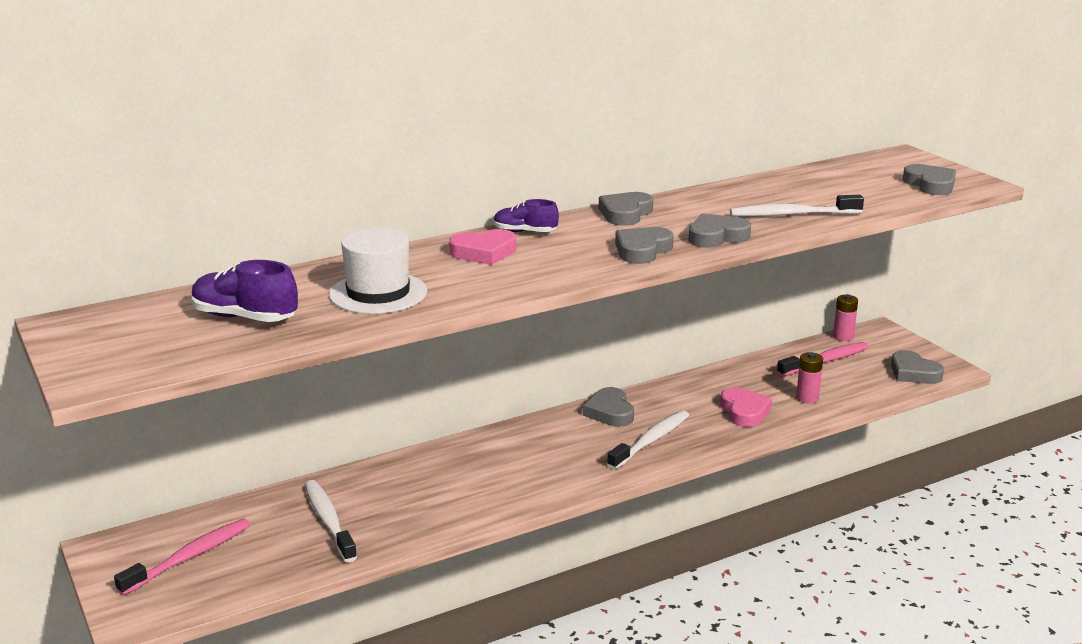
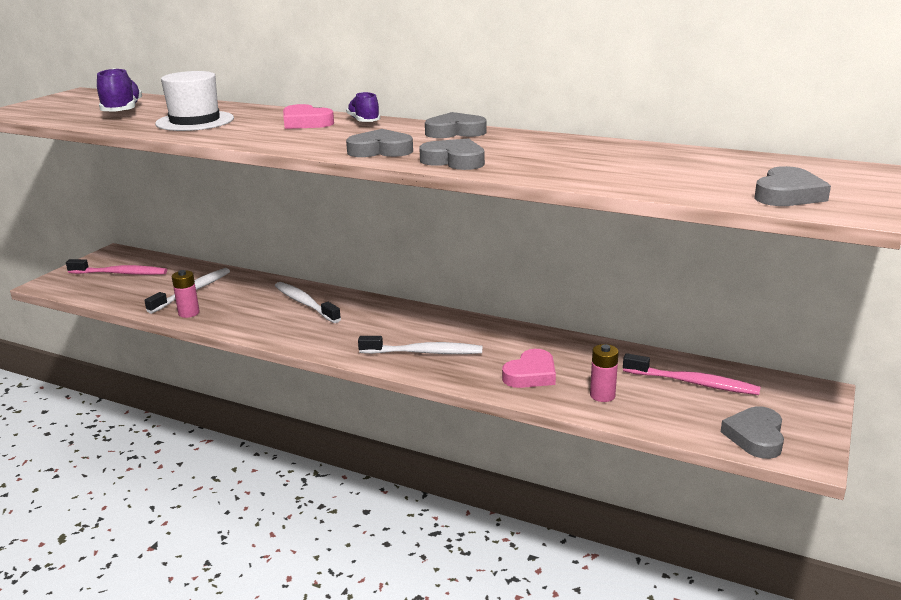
camera: 55 degrees right, 0 degrees up
(610, 412) = (447, 323): grey heart -> none
(791, 215) = (562, 169): white toothbrush -> white toothbrush (305, 303)
(843, 337) = (762, 377): pink battery -> pink battery (189, 313)

